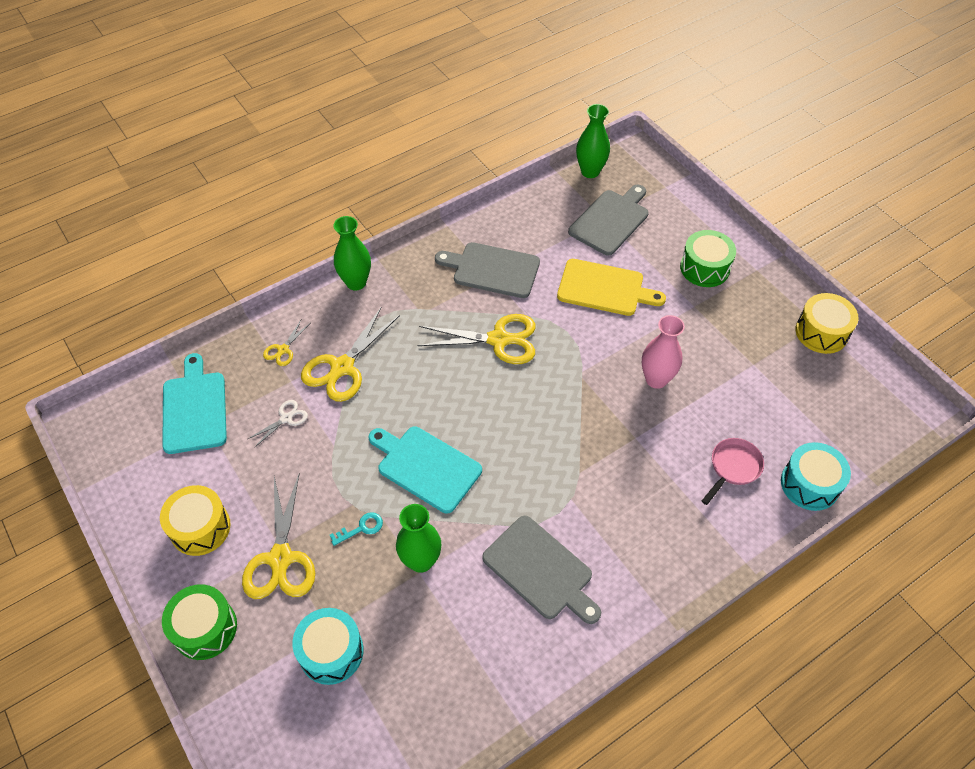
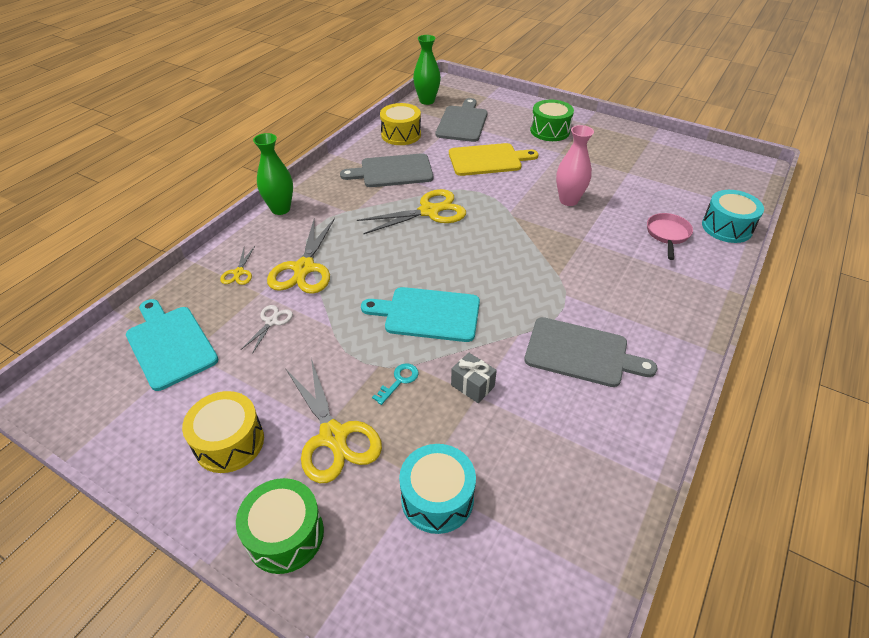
camera: 25 degrees left, 10 degrees down
(421, 561) = (472, 386): green vase -> grey gift
(821, 332) = (656, 143): yellow drum -> yellow drum (401, 135)

